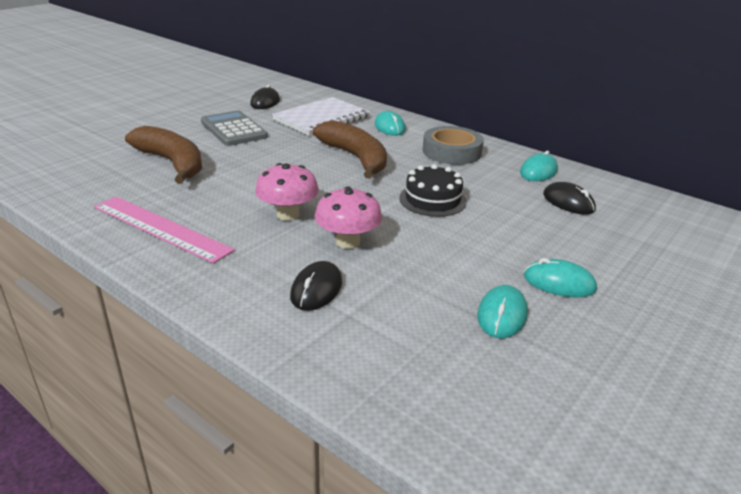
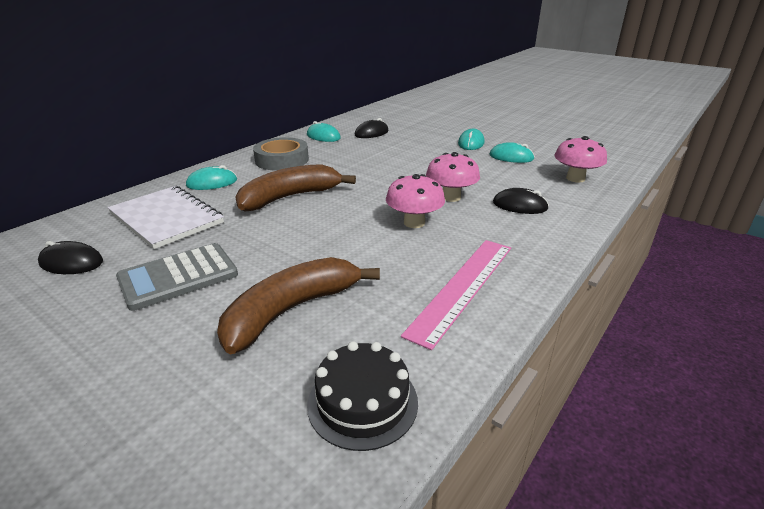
camera: 90 degrees left, 0 degrees up
(412, 369) = (575, 178): none -> pink mushroom
(432, 200) = (374, 169): black cake -> black cake (362, 402)

